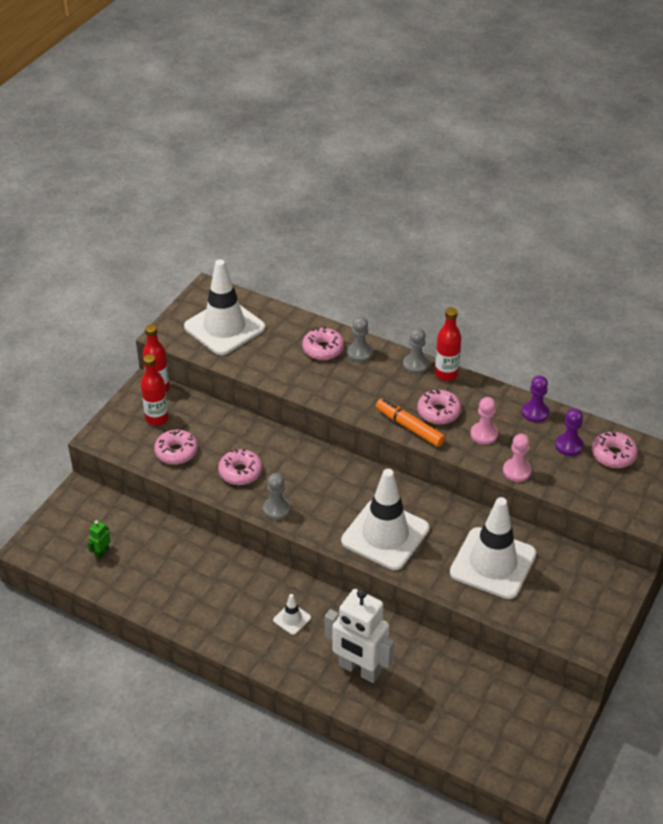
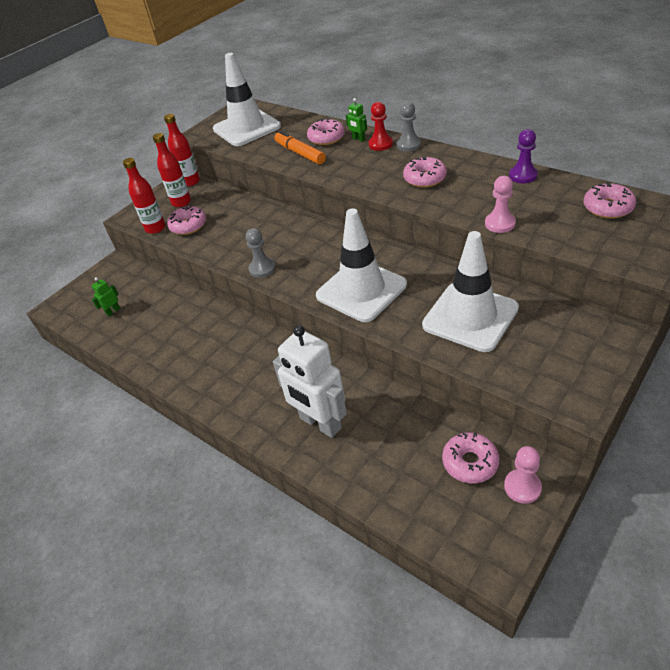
camera: 15 degrees right, 0 degrees up
(240, 472) = (238, 240): pink donut -> pink donut (470, 462)
(292, 619) = (264, 371): white traffic cone -> none
(359, 353) = (358, 139): grey pawn -> green robot
(385, 362) = (380, 144): none -> red pawn
(409, 427) = (394, 191): orange marker -> orange marker (300, 153)
(446, 374) = (436, 150): red bottle -> red bottle (155, 228)
(484, 434) = (468, 194): pink pawn -> pink pawn (522, 487)
(569, 445) = (558, 201): purple pawn -> none

